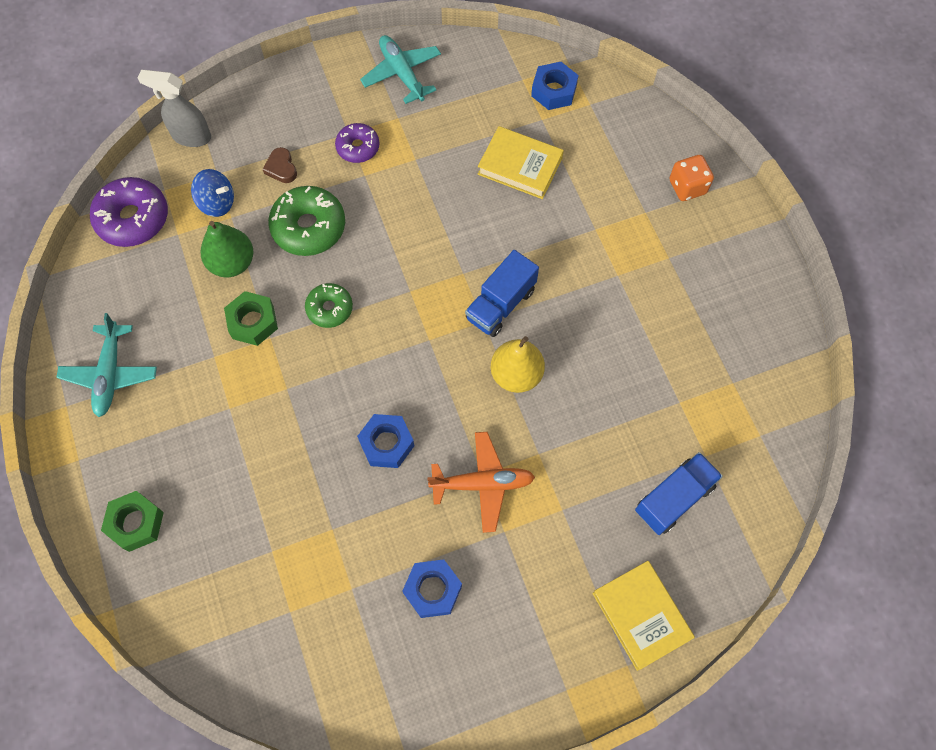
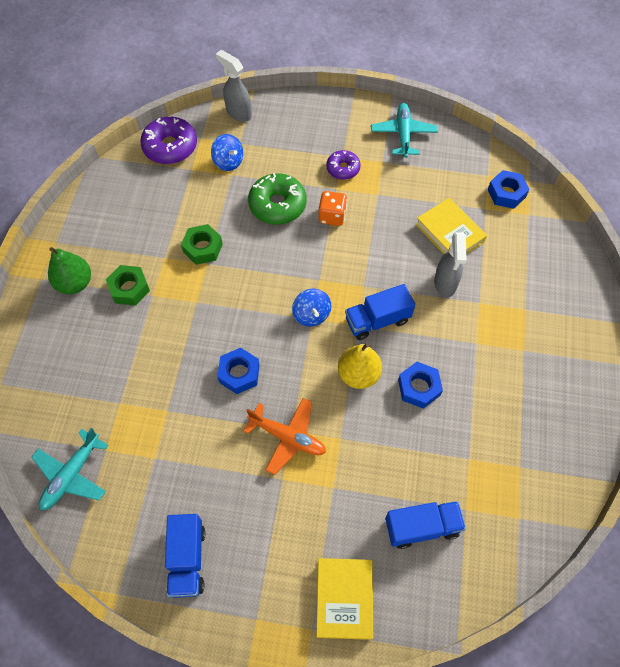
camera: 30 degrees right, 5 degrees down
(110, 374) = (94, 236): turquoise plane -> turquoise plane (72, 475)
(136, 523) = (49, 337): green nut -> green nut (129, 288)
(232, 263) = (213, 204): green pear -> green pear (75, 283)
(281, 168) = (283, 159): brown heart -> none
(329, 309) = (258, 264): green donut -> none
(425, 335) = (311, 314): none -> blue spinning top
(432, 590) = (207, 491): blue nut -> blue nut (419, 387)
(457, 673) = (187, 559): none -> blue truck
(548, 226) = (445, 284): none -> grey spray bottle
(687, 187) = (569, 307): orange dice -> orange dice (332, 216)

